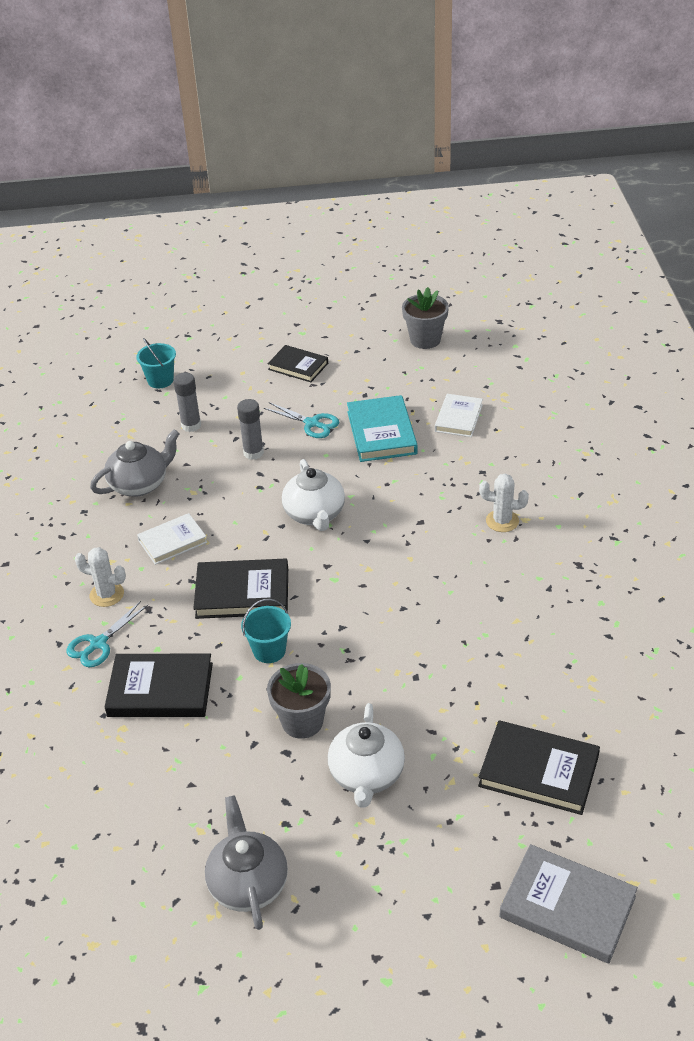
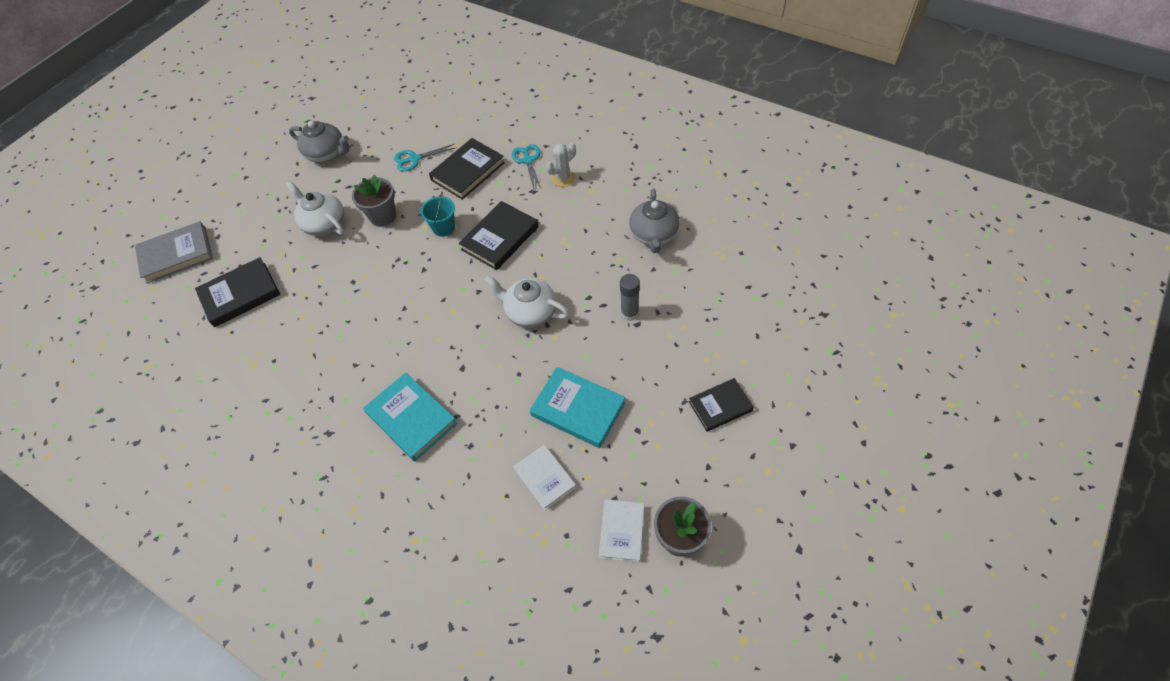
camera: 130 degrees right, 15 degrees up
(160, 380) = (777, 302): turquoise bucket -> none
(172, 541) = (579, 226): white book -> white book (622, 531)
(191, 425) = (697, 293): grey glue stick -> none
(312, 423) = (632, 369): turquoise scissors -> turquoise scissors (415, 159)
(502, 521) = (411, 418): white cactus -> turquoise book

